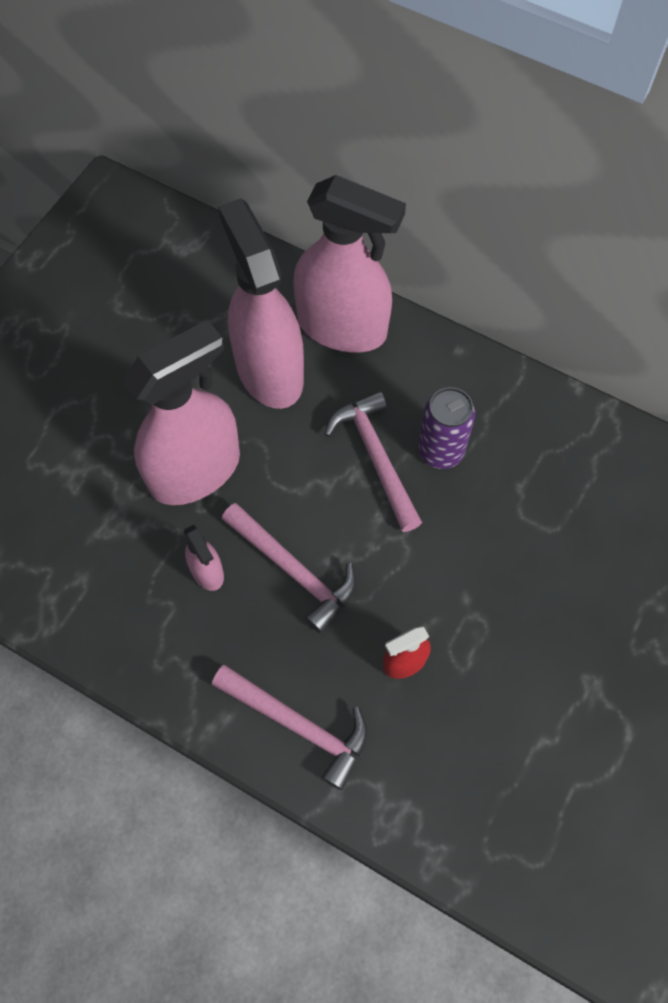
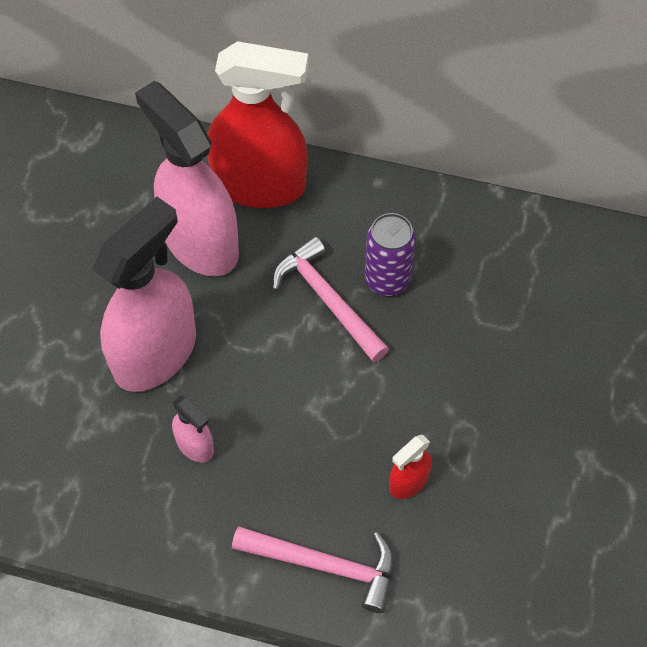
camera: 15 degrees left, 5 degrees down
(294, 571) = (279, 424): pink hammer -> none
(342, 327) = (260, 185): pink spray bottle -> red spray bottle

